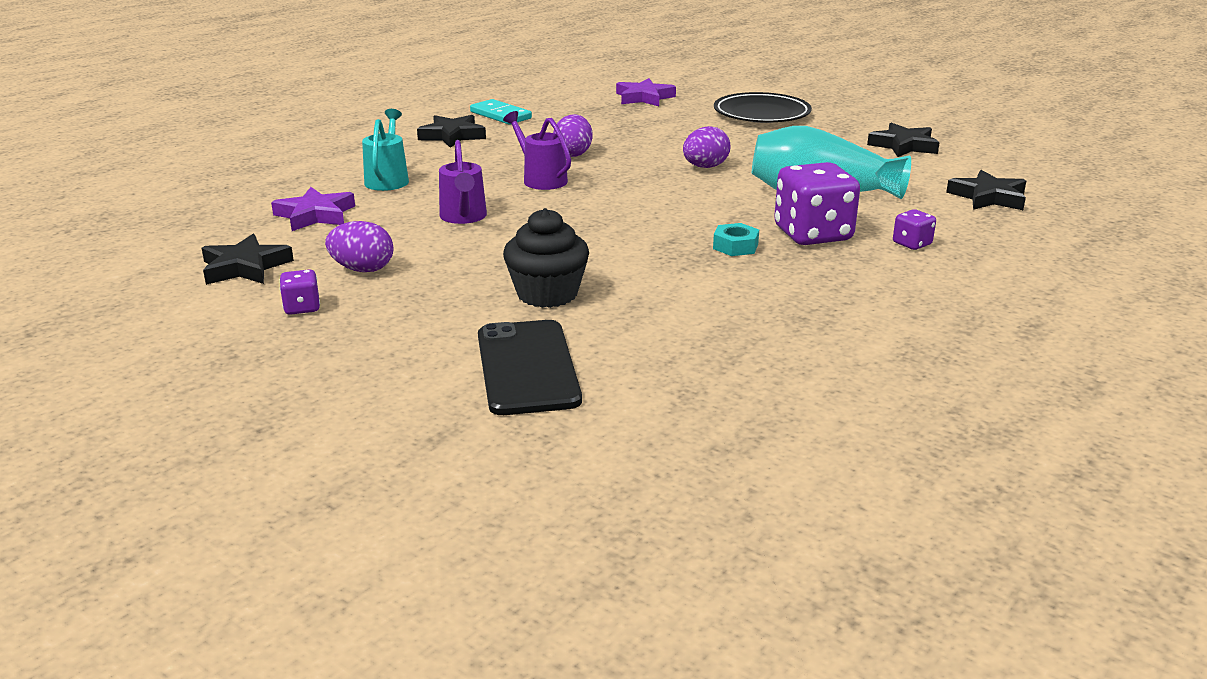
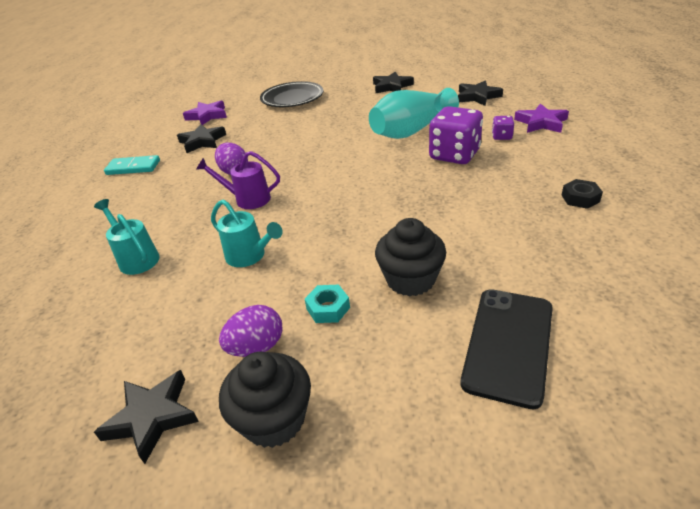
camera: 40 degrees left, 10 degrees up
(302, 308) = (274, 419): purple dice -> black cupcake
(315, 215) = (129, 324): purple star -> purple star (541, 123)
(452, 136) = (125, 199): black star -> black star (202, 141)
(464, 217) = (250, 256): purple watering can -> turquoise watering can
(527, 367) = (509, 344): black phone -> black phone turned 75 degrees clockwise
(705, 167) = (325, 143): purple egg -> none
(735, 246) = (436, 183): turquoise nut -> turquoise nut (328, 308)
(854, 329) = (580, 198): none -> black nut

